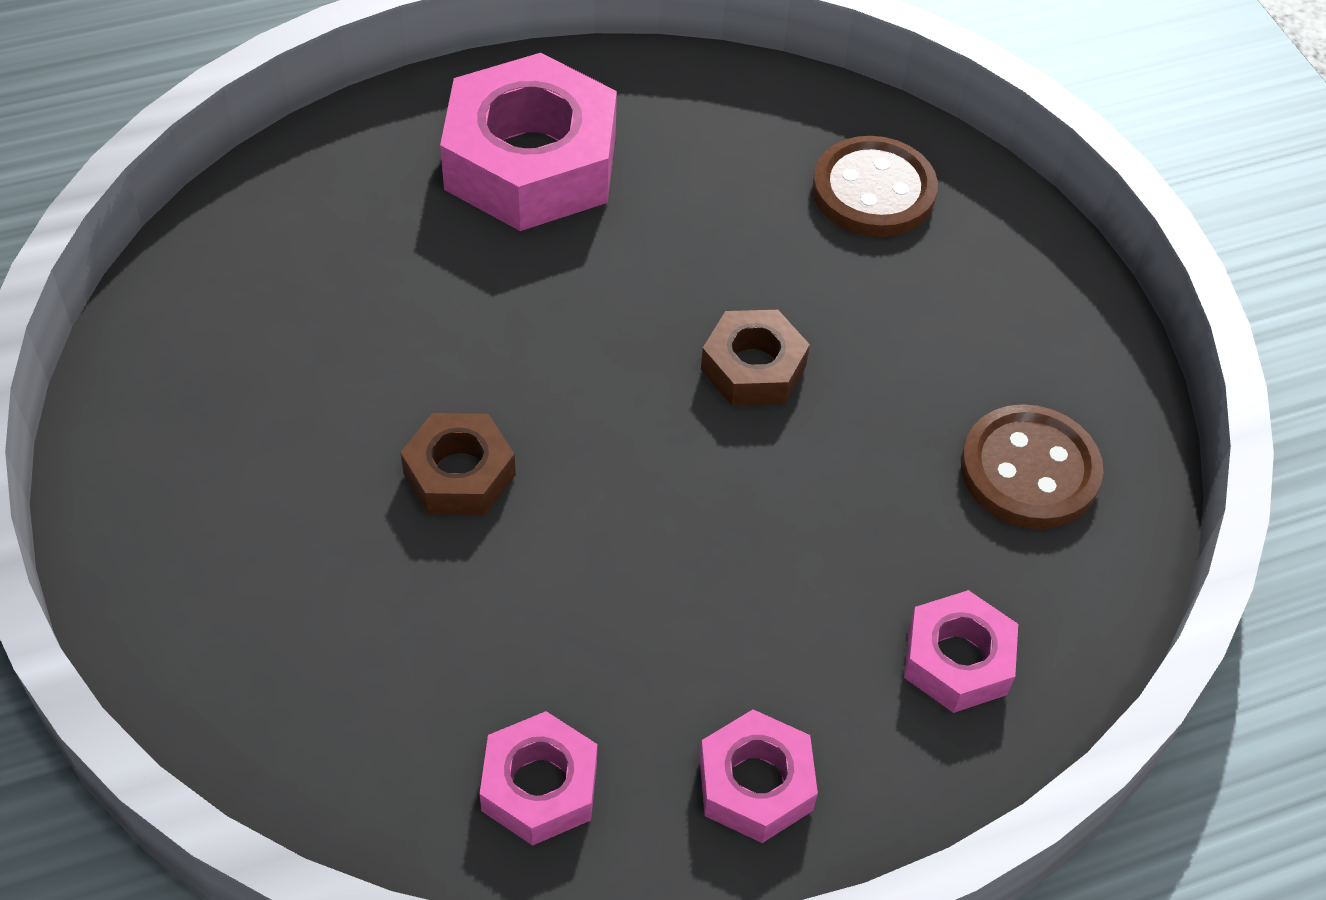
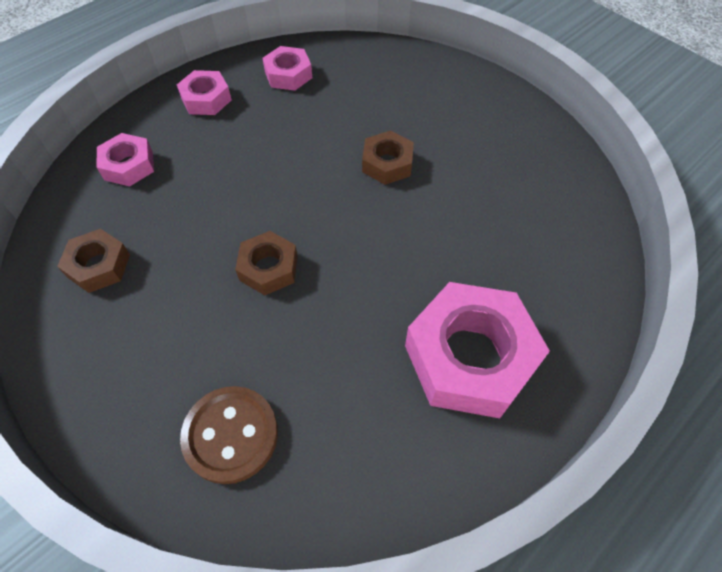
camera: 160 degrees right, 5 degrees up
(1029, 470) = (99, 266): brown button -> brown nut

